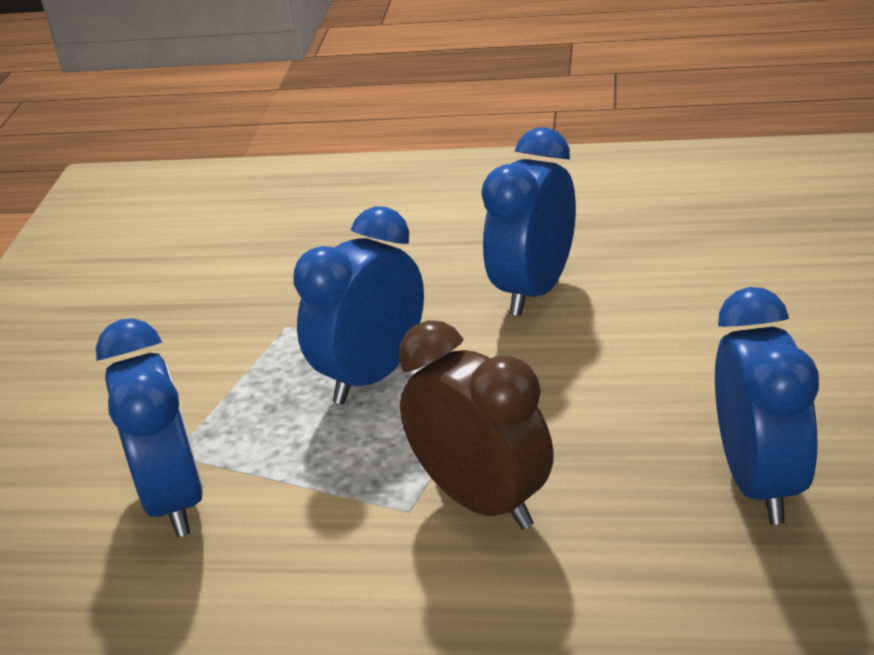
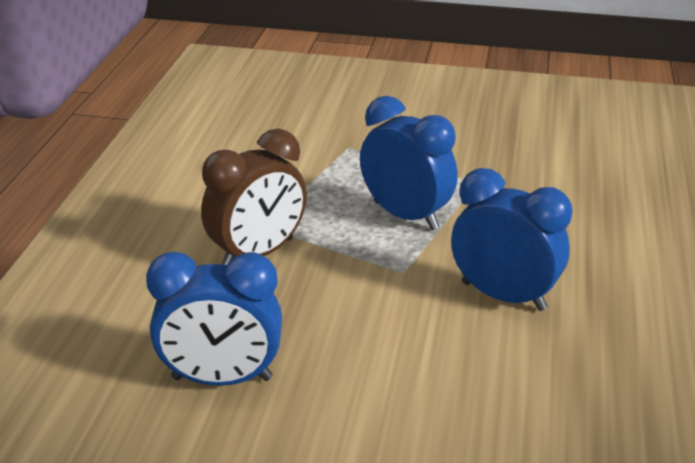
camera: 90 degrees right, 0 degrees up
(174, 500) = (306, 148): blue clock -> none

